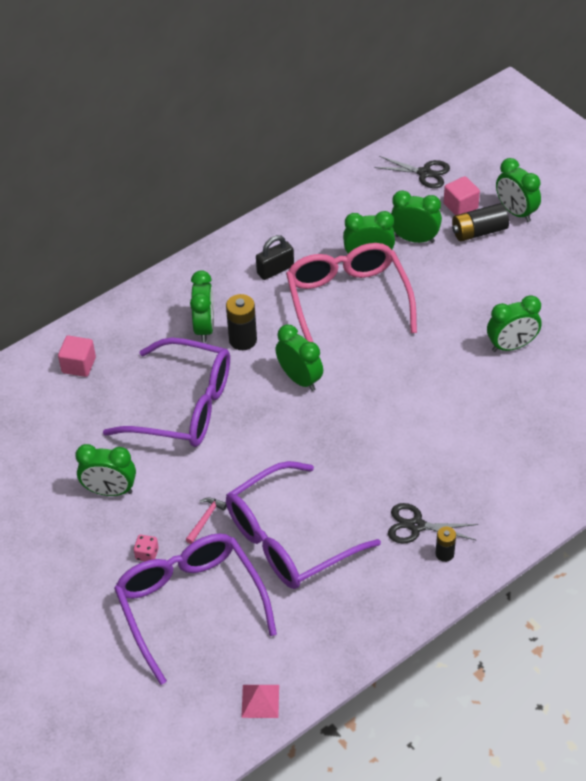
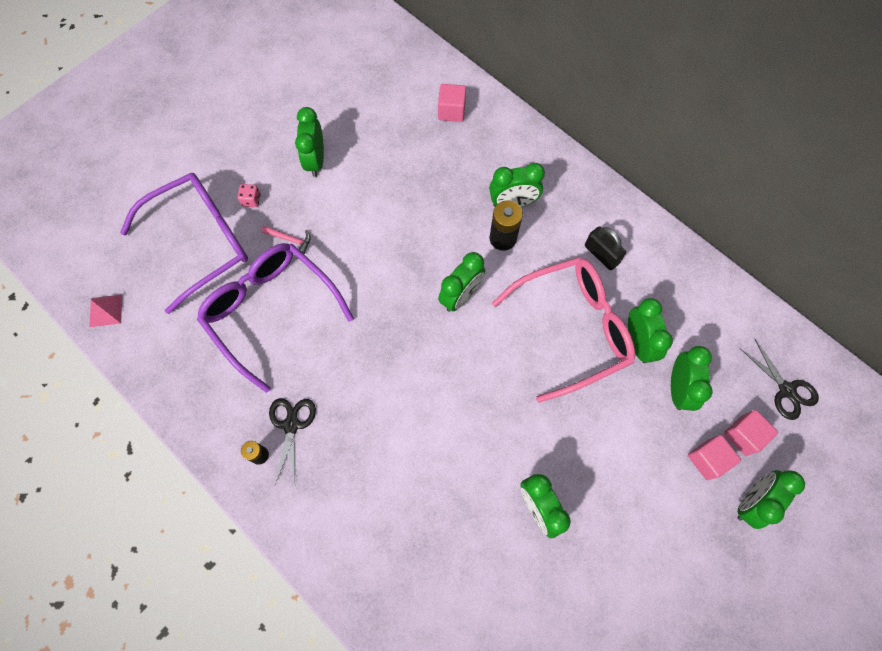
camera: 80 degrees right, 20 degrees up
(183, 406) = (415, 201): purple glasses -> none
(424, 173) = (786, 390): black scissors -> black scissors turned 45 degrees counterclockwise
(479, 231) = (707, 459): black battery -> pink cube

